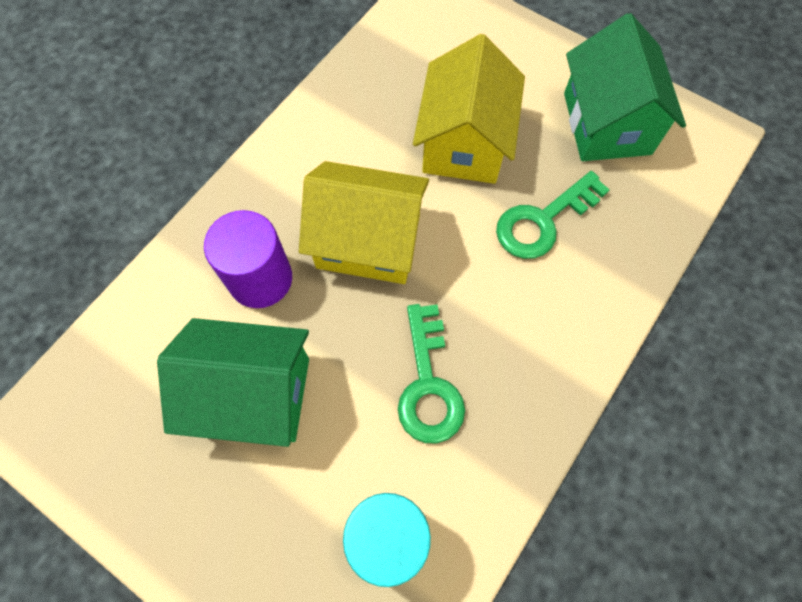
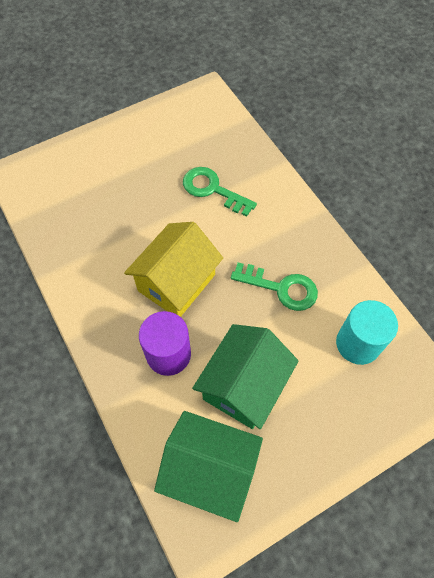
camera: 65 degrees left, 5 degrees down
(464, 143) = (140, 205): yellow house -> none
(543, 221) = (213, 190): green key -> green key turned 135 degrees clockwise
(606, 123) = (170, 133): green house -> green house (210, 469)

